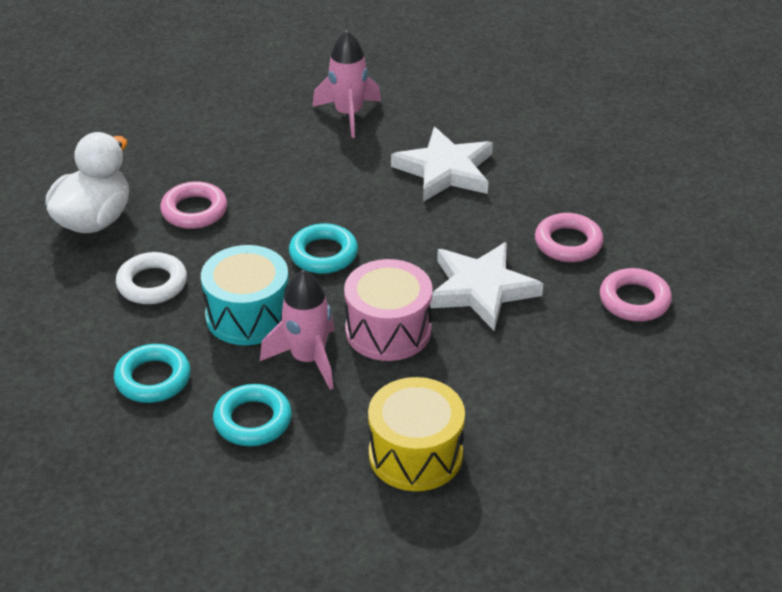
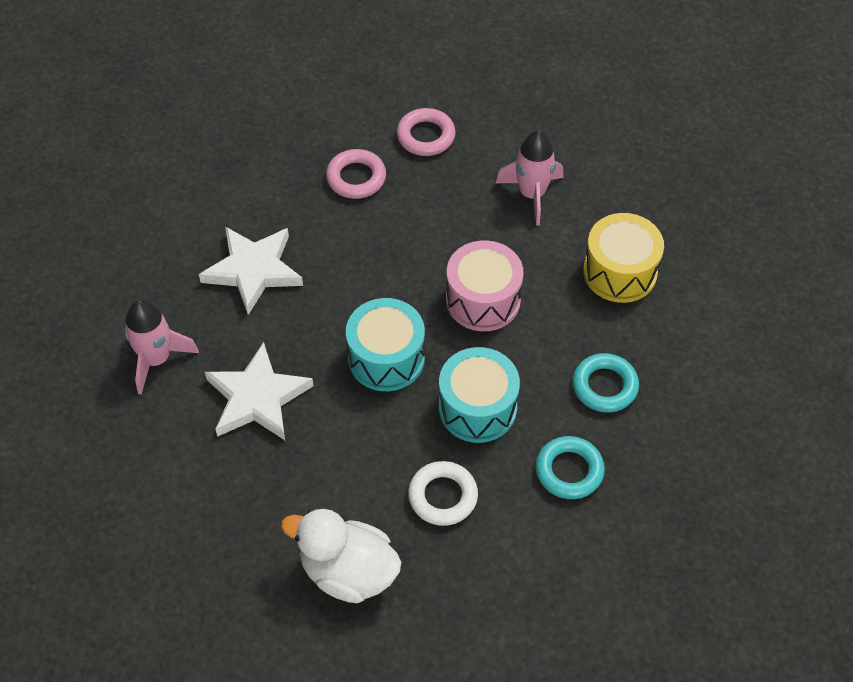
camera: 95 degrees left, 15 degrees up
(194, 210) = (327, 479): pink ring -> none
(308, 359) = (526, 355): pink rocket -> pink rocket (532, 194)
(323, 254) = (386, 358): turquoise ring -> turquoise drum
(481, 289) = (423, 237): white star -> white star (257, 398)

